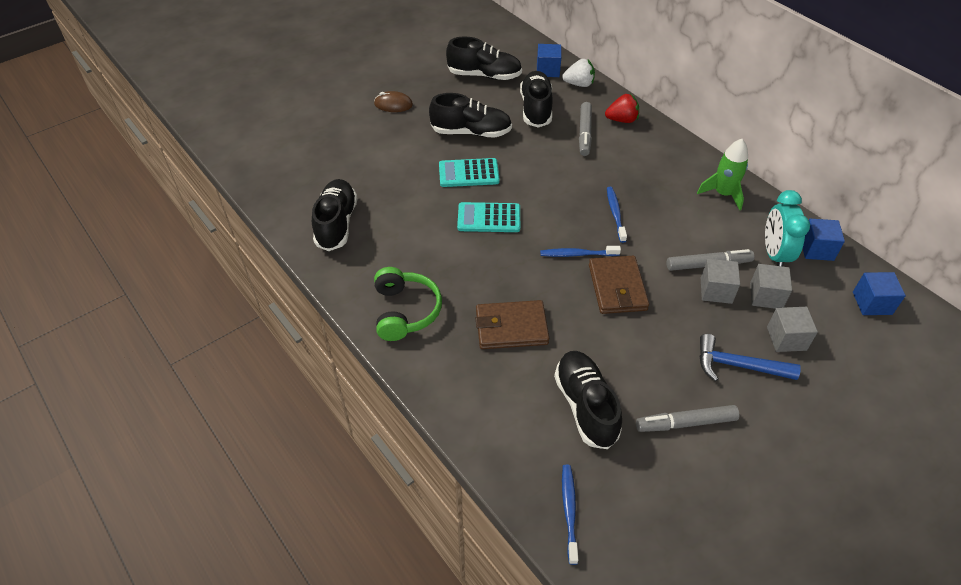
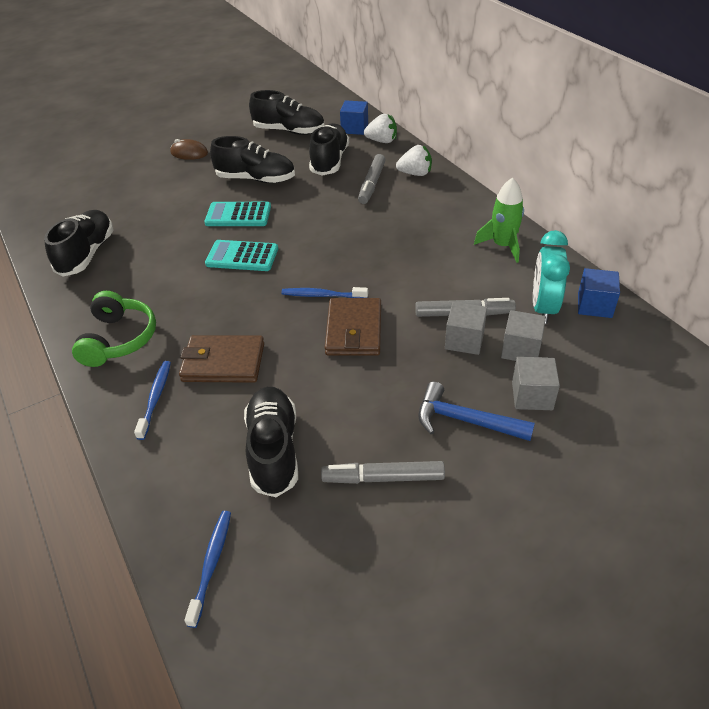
camera: 10 degrees right, 5 degrees down
(615, 214) = (377, 259): blue toothbrush -> blue toothbrush (155, 398)
(622, 120) = (415, 174): red strawberry -> white strawberry
(872, 303) = (646, 365): blue cube -> none

